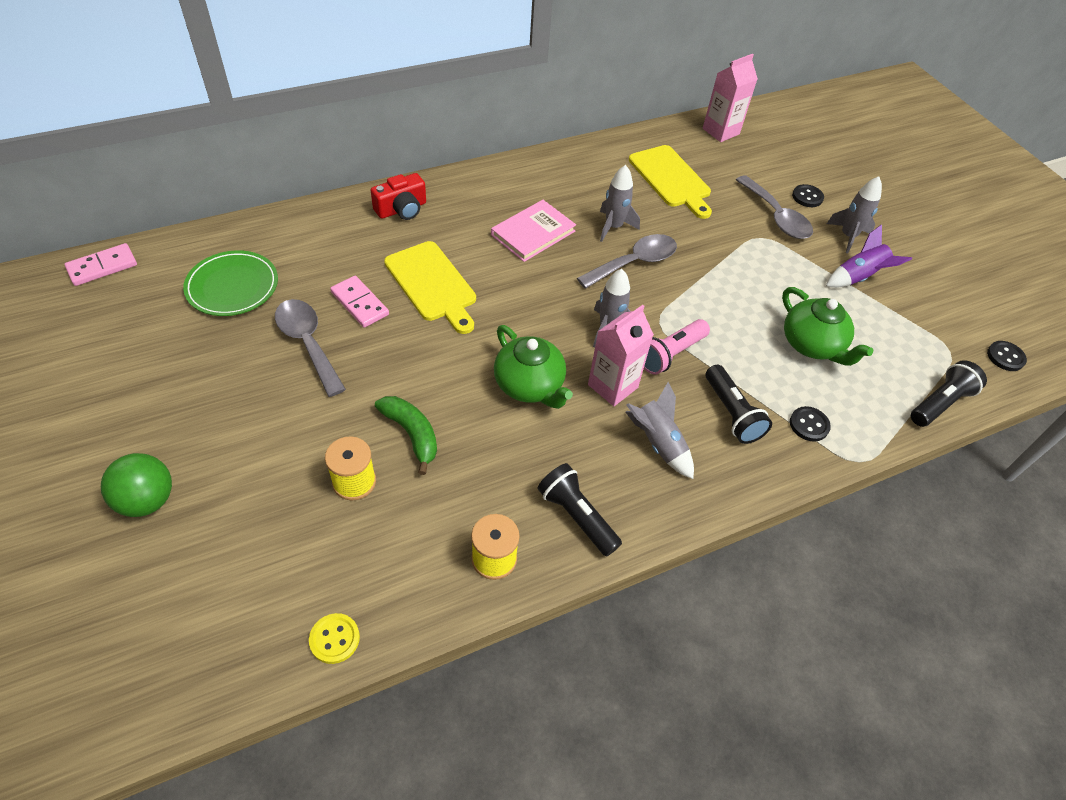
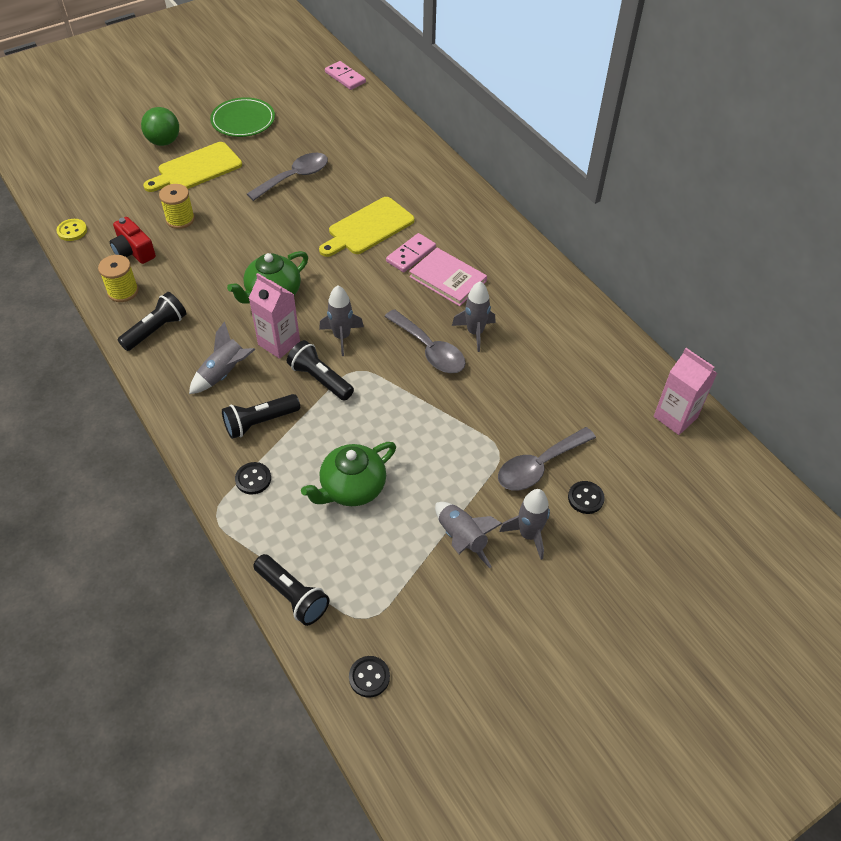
camera: 85 degrees right, 0 degrees up
(232, 286) = (341, 133): green plate -> green plate (243, 120)
(360, 303) = (338, 194): pink domino -> pink domino (411, 254)
(402, 209) = (451, 198): red camera -> red camera (133, 251)
(412, 434) = (221, 239): green banana -> none
(670, 354) = (320, 379): pink flashlight -> black flashlight
(671, 179) = (567, 374): yellow cutting board -> yellow cutting board (197, 169)
(858, 277) = (462, 538): purple rocket -> grey rocket

